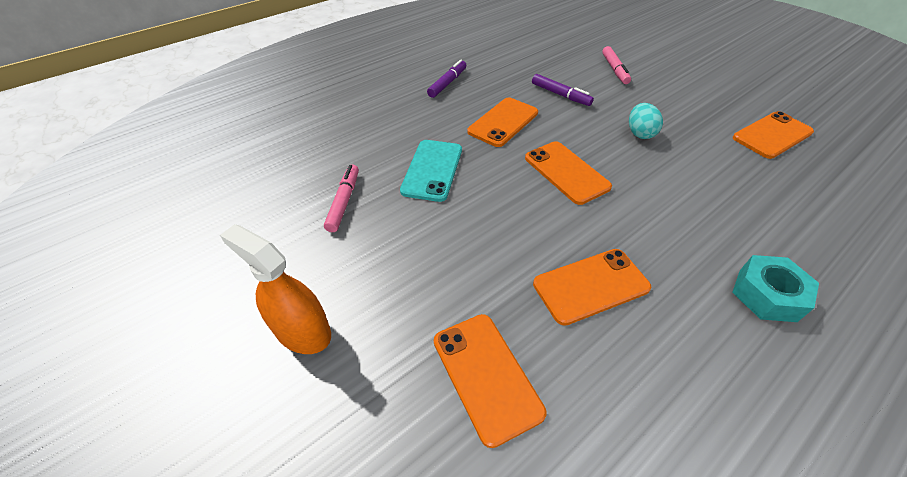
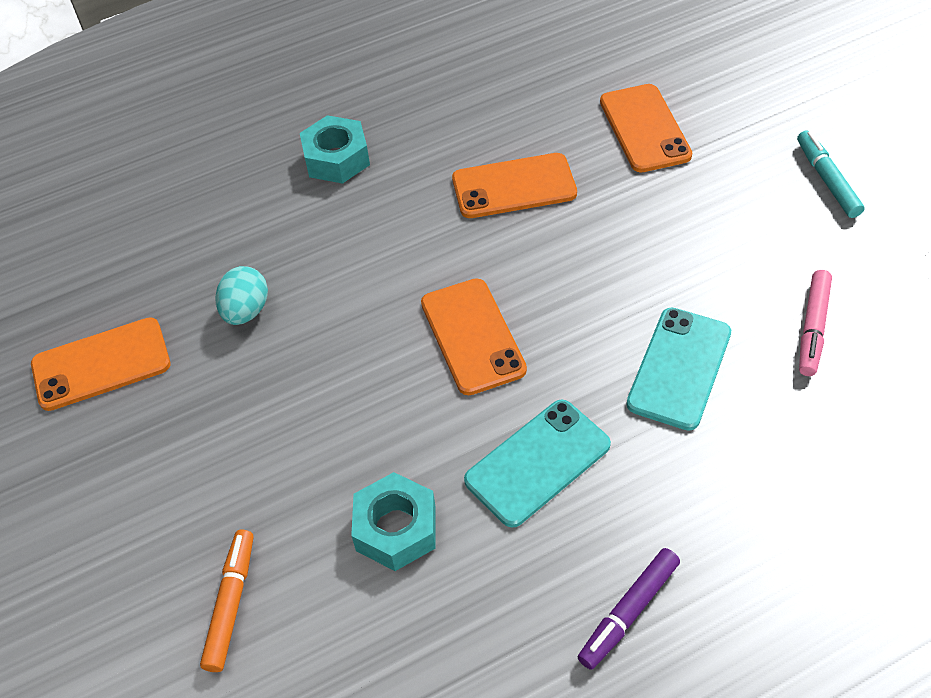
camera: 165 degrees left, 5 degrees up
(302, 331) = (827, 180): orange spray bottle -> turquoise marker
(503, 122) = (537, 462): orange phone -> turquoise phone
(560, 95) = (396, 529): purple marker -> turquoise nut
(614, 70) = (231, 603): pink marker -> orange marker
(639, 133) = (310, 399): turquoise egg -> turquoise egg (246, 311)

